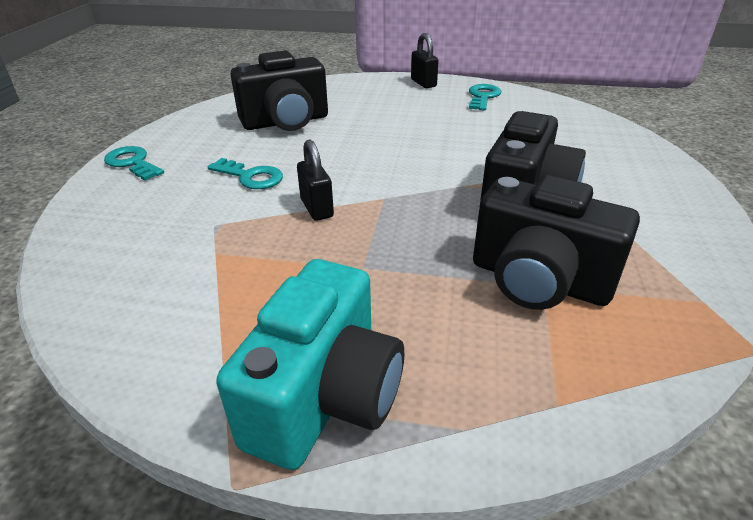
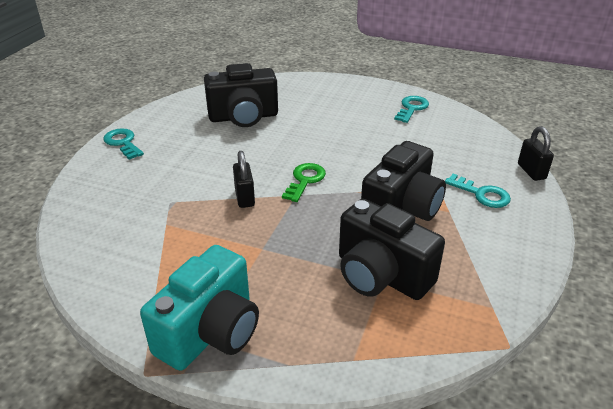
camera: 10 degrees right, 0 degrees up
(251, 177) = (204, 165): turquoise key -> turquoise key (482, 194)
(389, 180) = (305, 180): none -> green key
(423, 83) = (367, 89): black padlock -> black padlock (531, 171)

